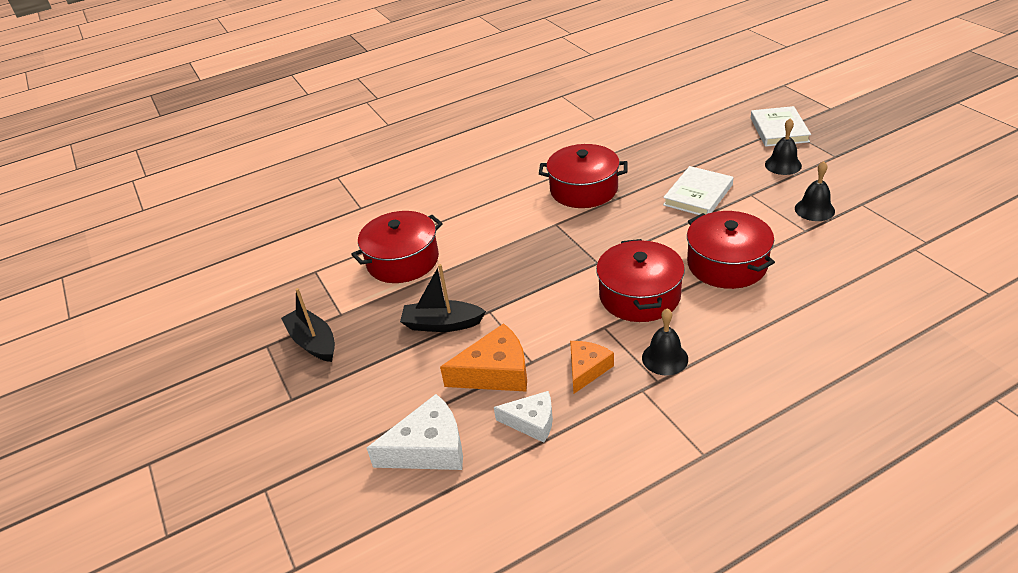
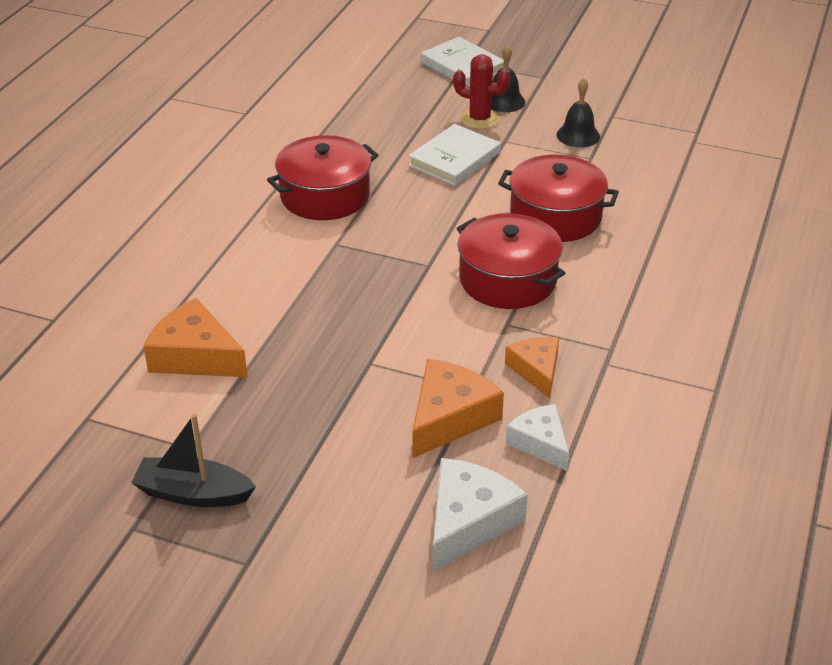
camera: 45 degrees left, 0 degrees up
(402, 260) = (195, 356): red pot -> orange cheese
(442, 324) = (332, 400): black boat -> none
(532, 422) = (540, 443): white cheese -> white cheese turned 90 degrees counterclockwise
(665, 358) = (595, 326): black bell -> none
(698, 195) = (454, 159): white book -> white book turned 45 degrees clockwise
(749, 172) = (479, 119): none -> red cactus

